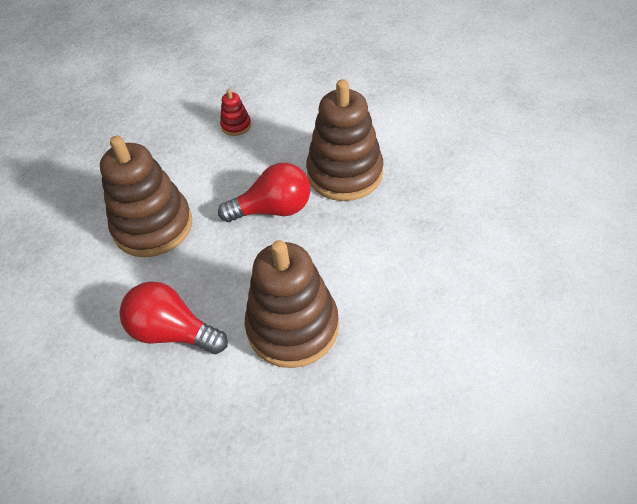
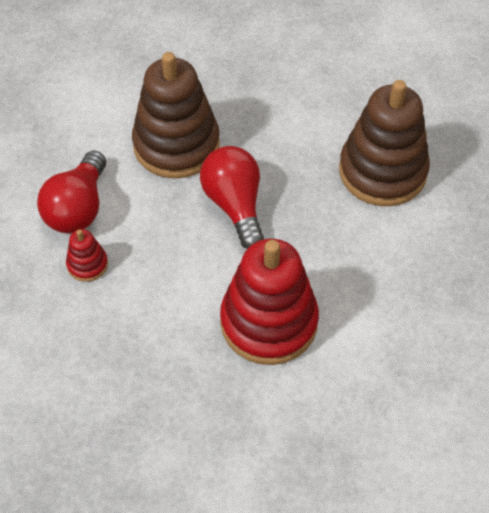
camera: 100 degrees left, 5 degrees up
(153, 226) = (269, 322): brown stacking toy -> red stacking toy
(173, 332) = (406, 269): red light bulb -> red light bulb (78, 208)

